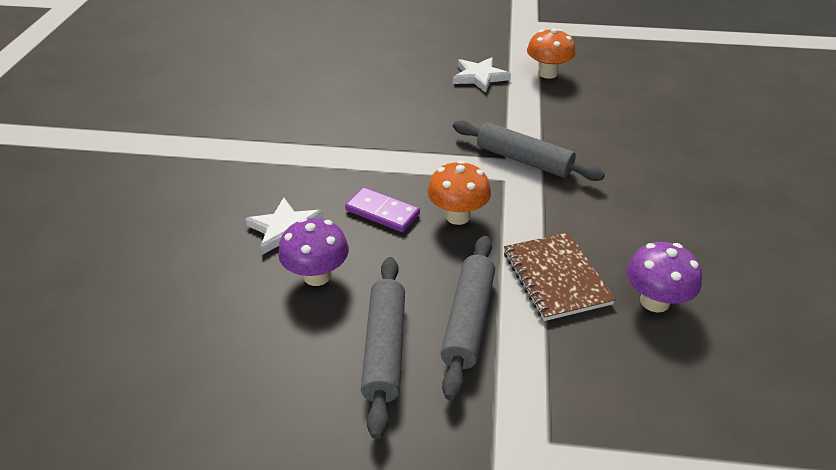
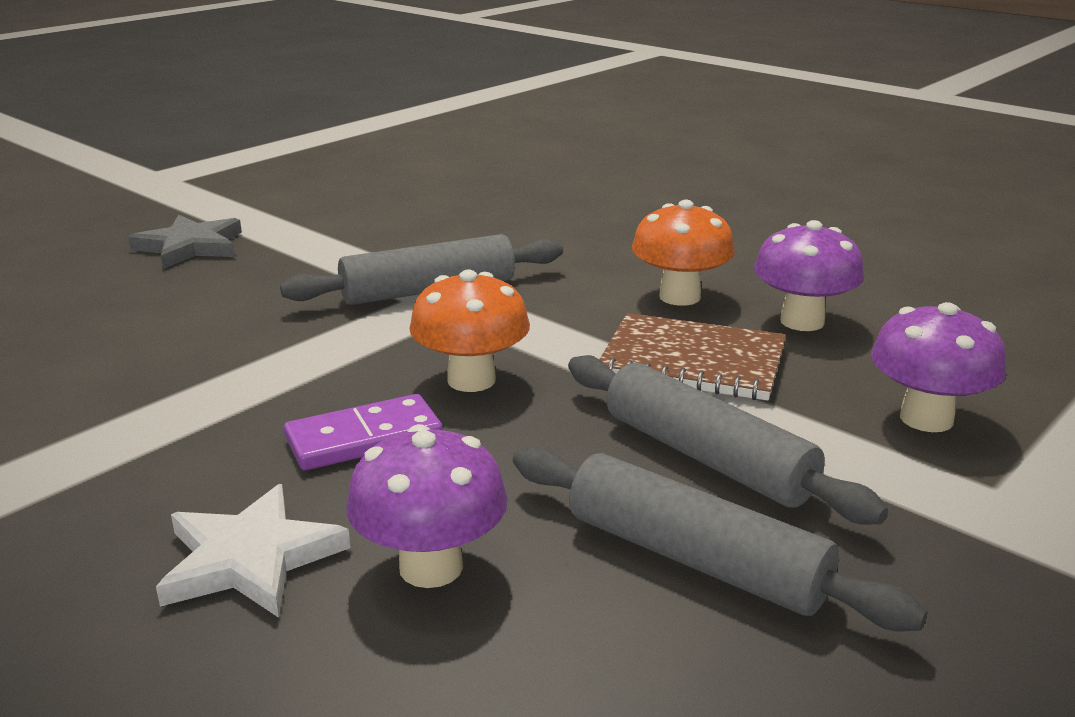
camera: 55 degrees left, 15 degrees down
(479, 77) = (190, 247): white star -> grey star
(547, 73) = (279, 208): orange mushroom -> orange mushroom (679, 297)
(594, 392) = (926, 419): none -> purple mushroom

